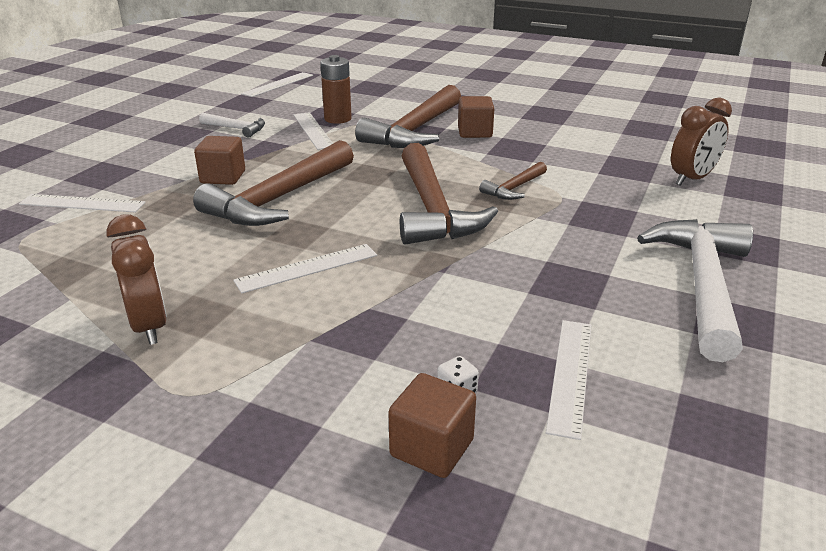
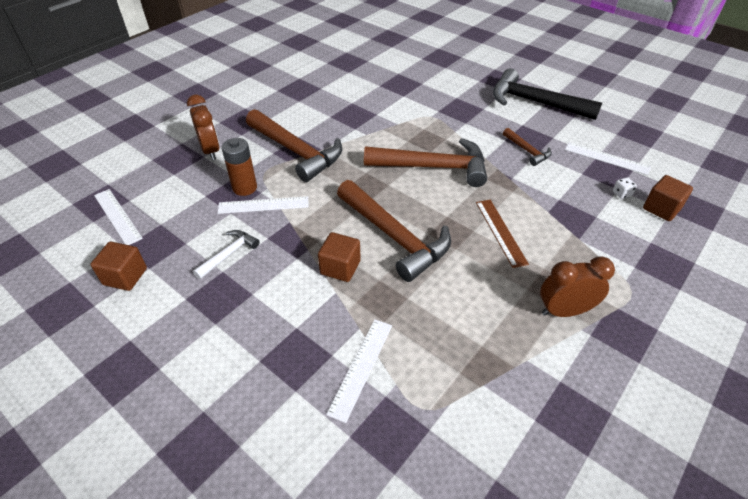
camera: 75 degrees left, 15 degrees up
(307, 268) = (500, 232): white ruler -> brown ruler
(475, 132) = (315, 125): brown cube -> brown cube (125, 276)
(514, 188) = (414, 130): brown hammer -> brown hammer (527, 151)
(692, 179) = (424, 70): brown clock -> brown clock (210, 151)
(703, 285) = (535, 102): white hammer -> black hammer

